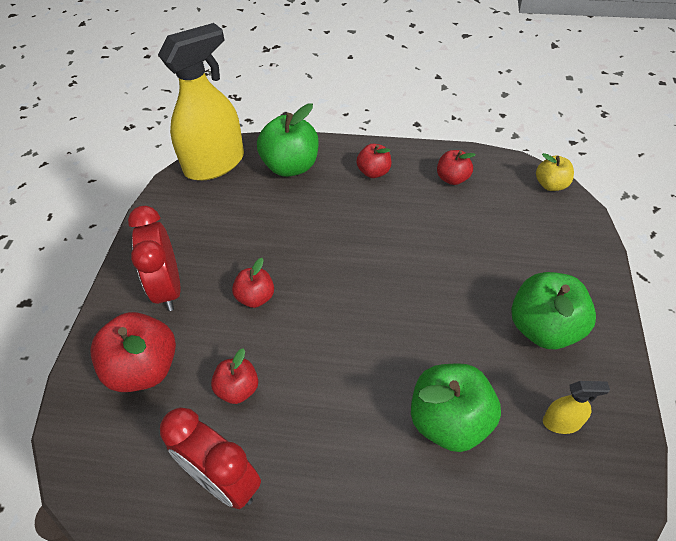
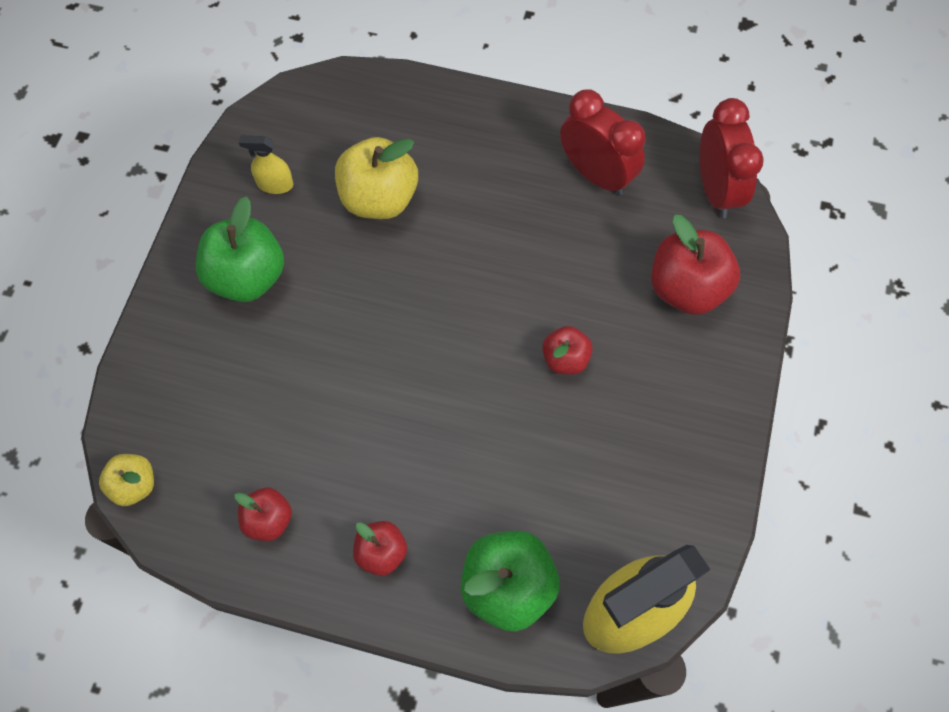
camera: 175 degrees left, 15 degrees up
(168, 288) = (674, 387): red clock -> red clock (716, 190)
(238, 389) = (584, 254): red apple -> none
(449, 421) = (379, 198): green apple -> yellow apple

